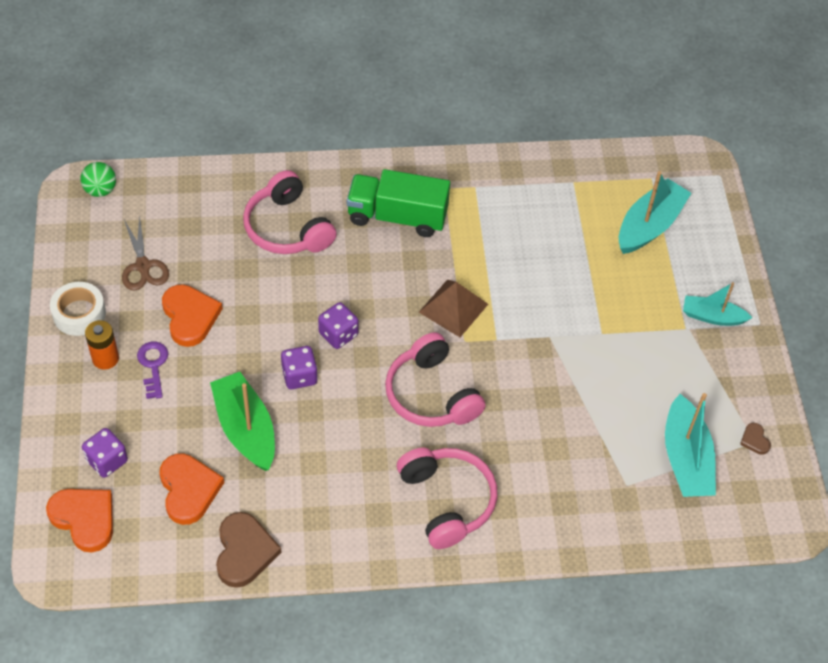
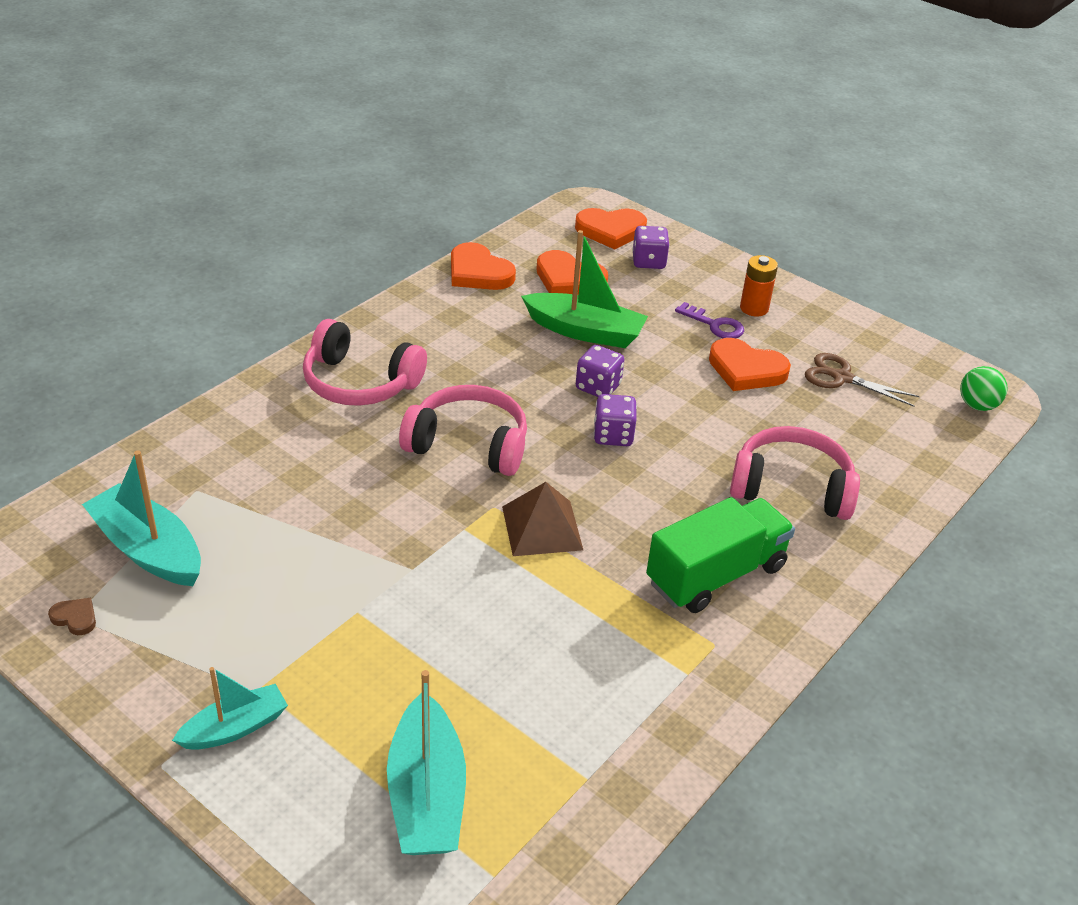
camera: 135 degrees right, 15 degrees down
(79, 314) = (822, 320): white tape -> none
(244, 551) = (478, 272): brown heart -> orange heart

